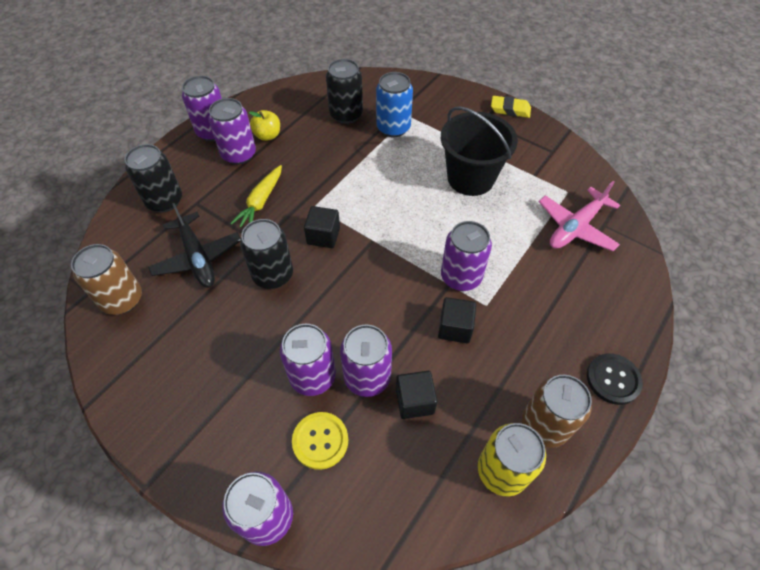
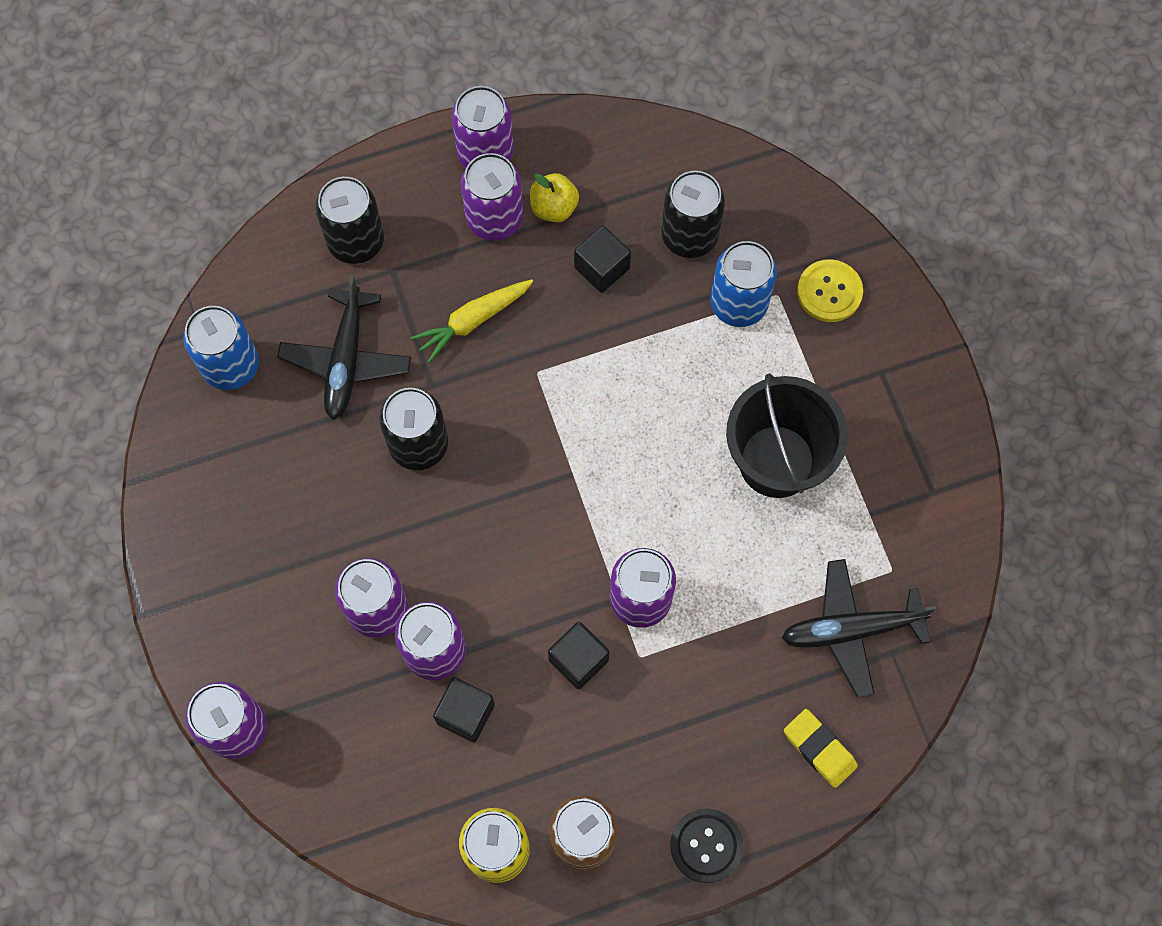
camera: 35 degrees right, 15 degrees up
(122, 299) = (231, 366): brown can -> blue can
(320, 441) = (337, 687): yellow button -> yellow button (829, 292)
(323, 236) = (516, 427): black cube -> black cube (602, 268)
(510, 110) = (939, 378): yellow eraser -> yellow eraser (819, 749)
(576, 227) = (850, 630): pink plane -> black plane

